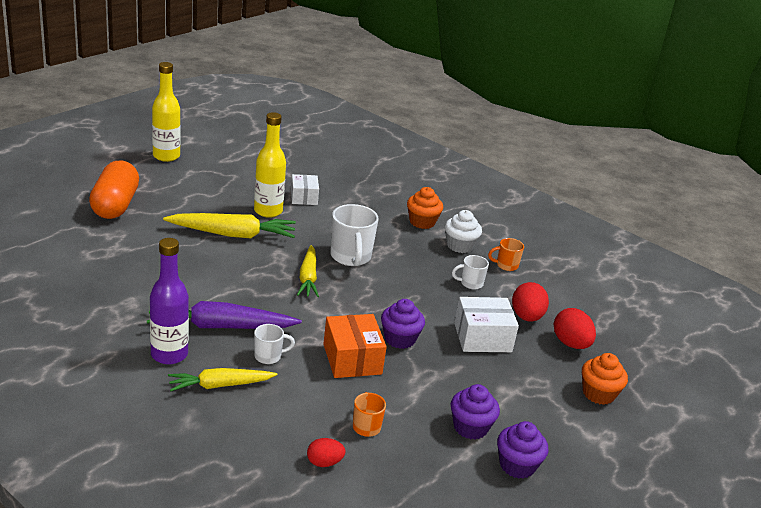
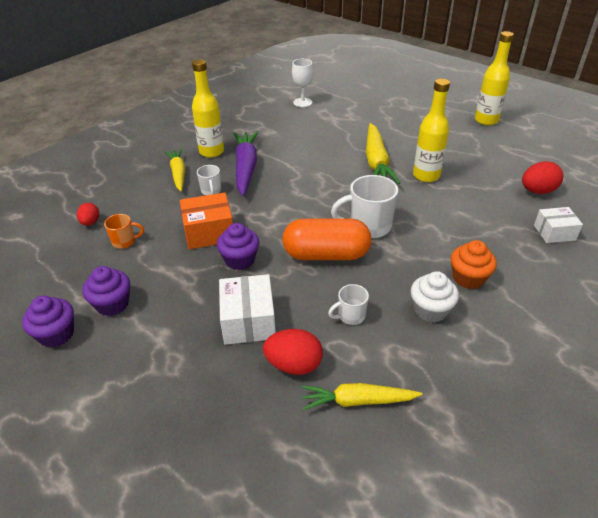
camera: 95 degrees right, 10 degrees up
(54, 266) = (302, 102): none -> white goblet
(115, 205) = (392, 111): orange capsule -> orange capsule (326, 255)
(169, 355) = (211, 152): purple bottle -> yellow bottle
(304, 197) = (466, 194): white box -> white box (554, 233)
(308, 278) = (324, 203): yellow carrot -> yellow carrot (357, 401)
(470, 283) = (350, 316): white mug -> white mug turned 105 degrees counterclockwise
(506, 265) = (403, 353): orange mug -> none
(570, 344) = (244, 406): red egg -> red egg (537, 191)
(598, 394) = (149, 423): orange cupcake -> none

